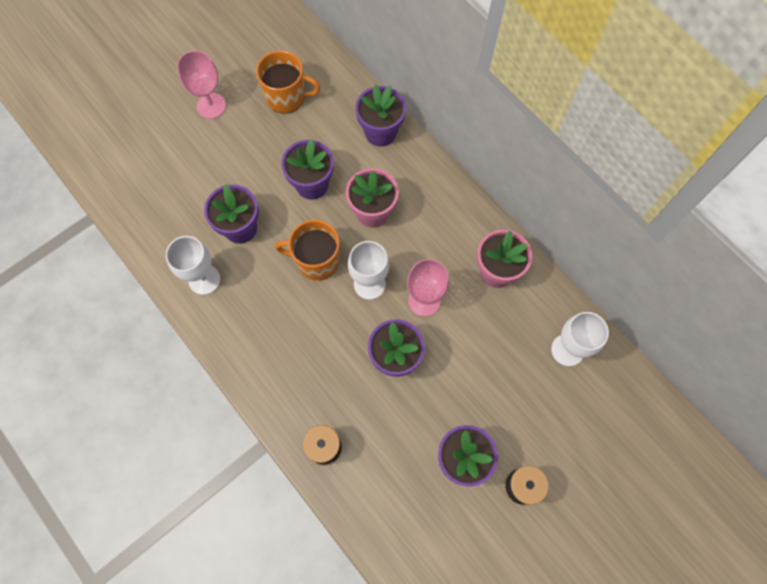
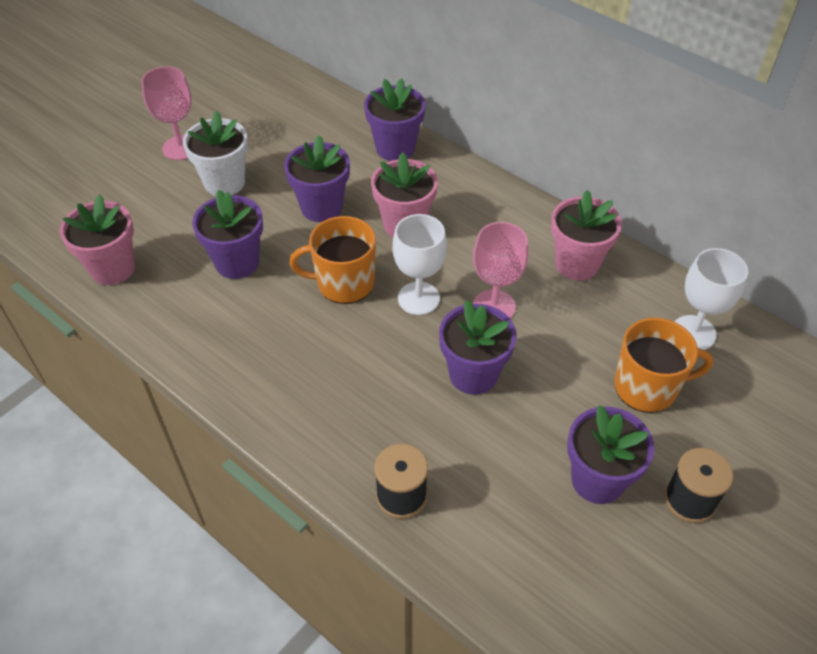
camera: 10 degrees left, 20 degrees down
(148, 219) = (112, 268): none -> pink flower pot
(204, 279) = (197, 323): white goblet -> none
(241, 147) = (224, 182): none -> white flower pot
(287, 97) = (273, 129): orange mug -> orange mug (647, 387)

